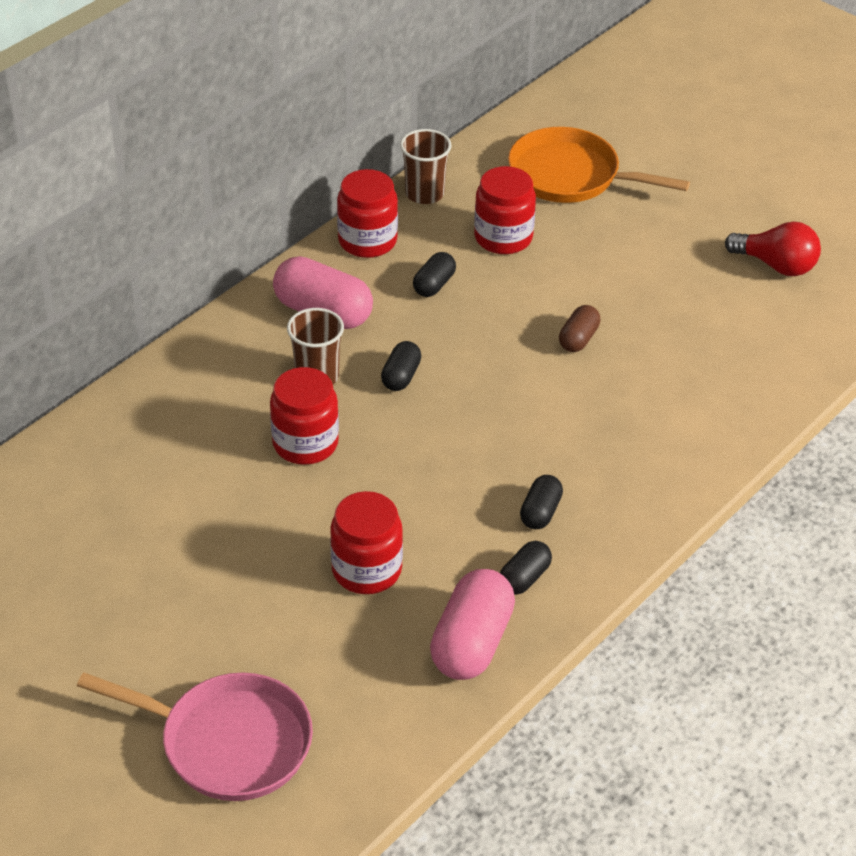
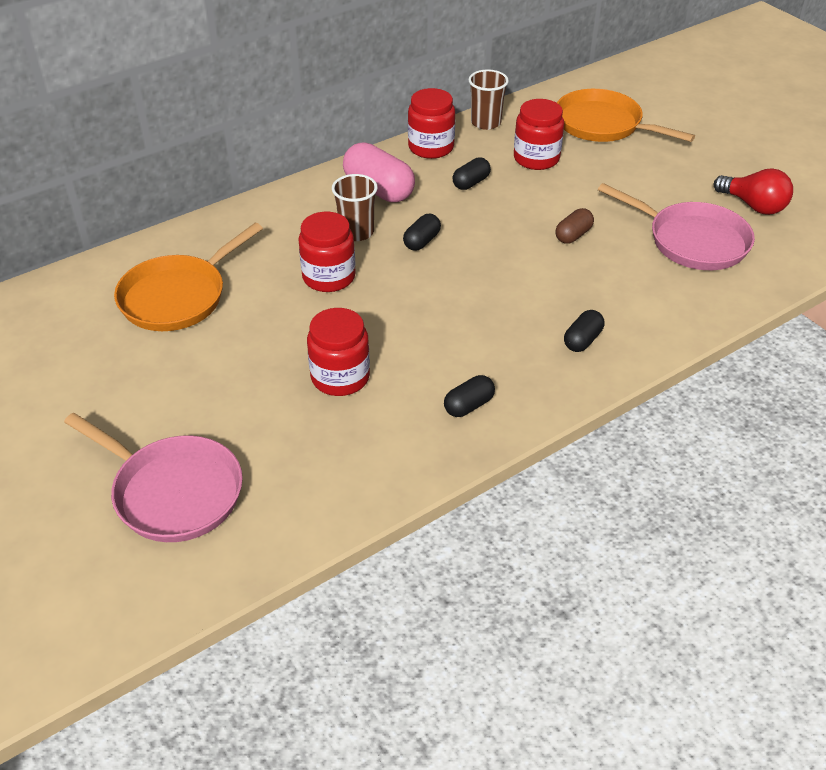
camera: 15 degrees right, 0 degrees up
(130, 500) = (178, 296): none -> orange pan
(472, 643) = (406, 449): pink capsule -> none
(540, 512) = (499, 357): black capsule -> black capsule (582, 340)
(717, 324) = (691, 241): none -> pink pan

